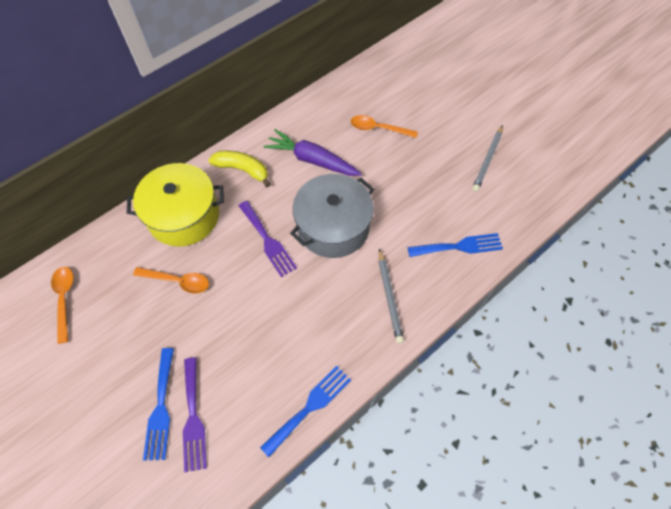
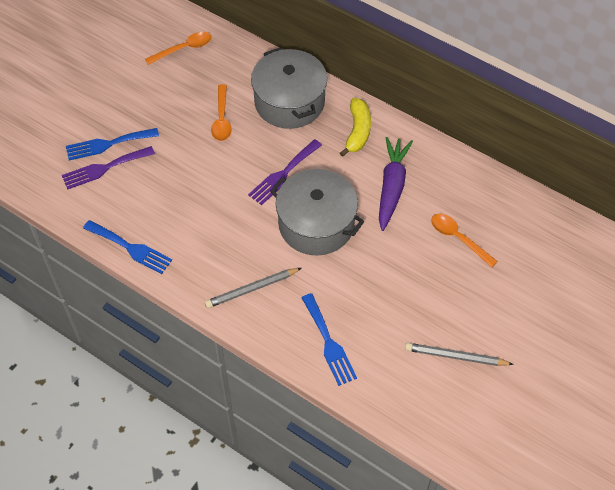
camera: 75 degrees right, 5 degrees down
(184, 216) = (289, 102): yellow pot -> grey pot
(378, 128) = (458, 238): orange spoon -> orange spoon turned 45 degrees counterclockwise

